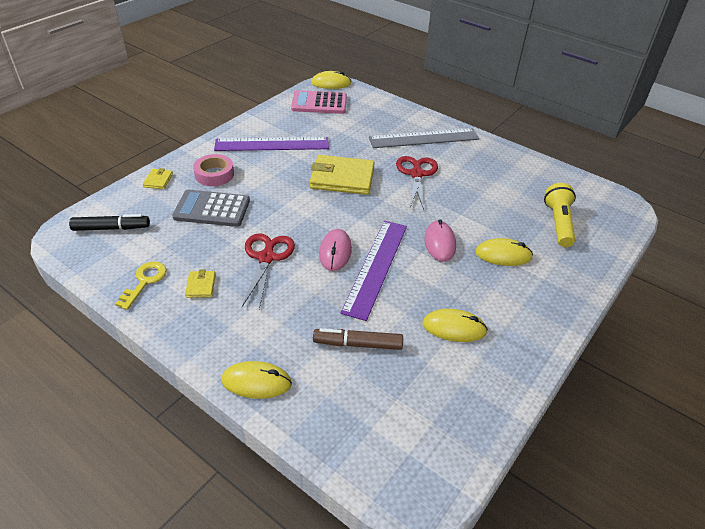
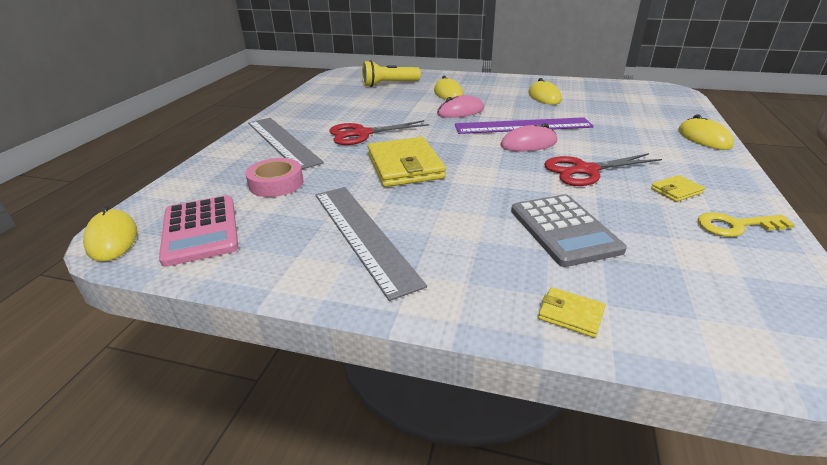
camera: 110 degrees left, 10 degrees down
(111, 228) = (727, 304): black marker -> none
(158, 180) = (570, 314): yellow wallet -> yellow wallet turned 45 degrees clockwise
(214, 174) = (490, 259): pink tape -> pink tape (276, 183)
(272, 144) = (363, 235): purple ruler -> grey ruler
(357, 344) = (609, 117): brown marker -> none

